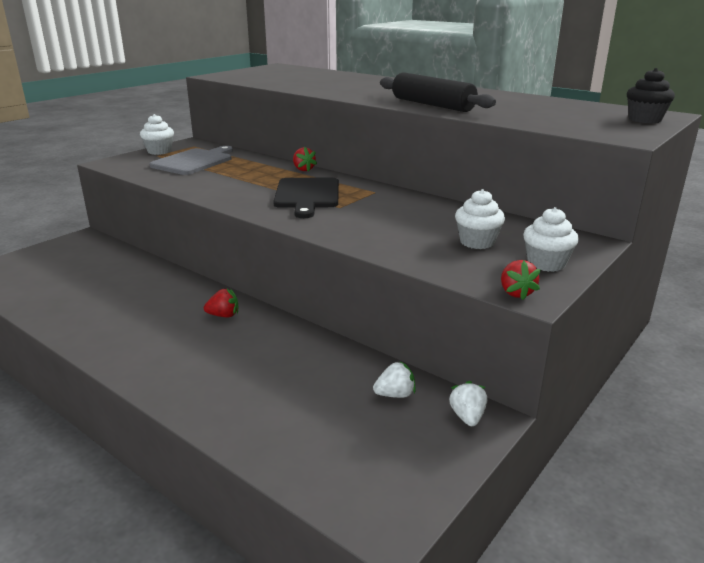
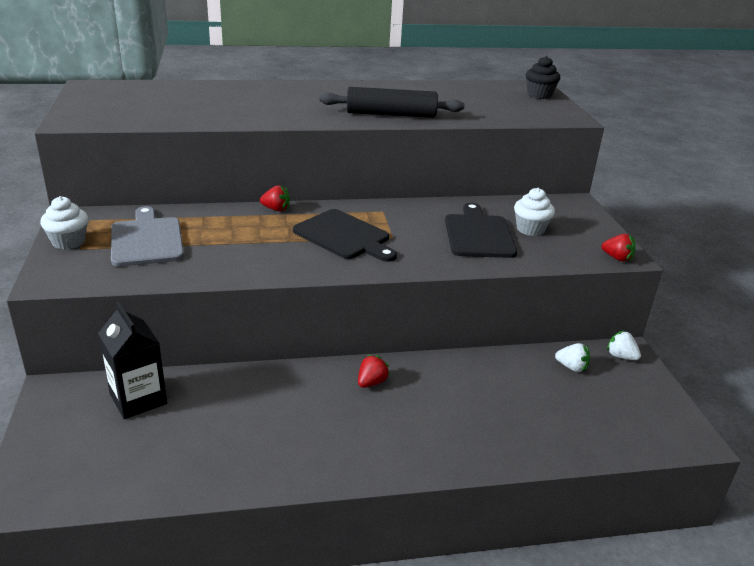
camera: 50 degrees left, 5 degrees up
(102, 258) = (138, 399): none -> black carton
(395, 394) = (571, 367): white strawberry -> white strawberry turned 90 degrees clockwise
(415, 228) = (478, 234): none -> black cutting board
(546, 263) = (589, 229): white cupcake -> none

